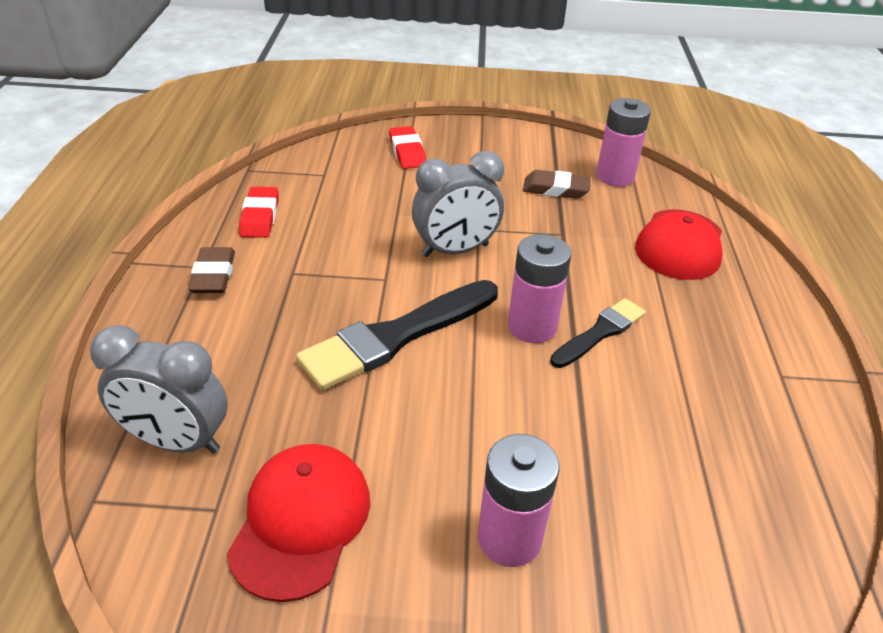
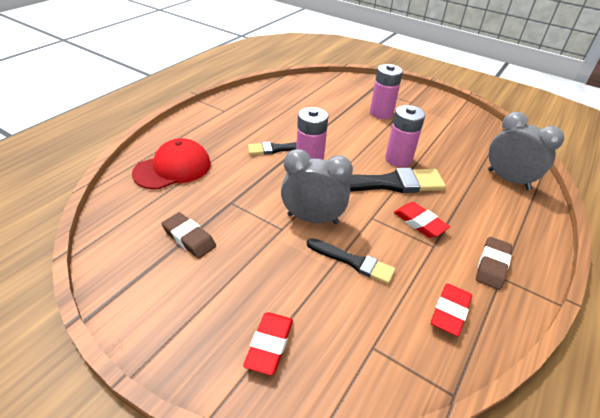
camera: 150 degrees left, 0 degrees up
(301, 521) = (455, 139): red cap -> none
(319, 295) = (419, 223): none -> red eraser
(378, 225) = (353, 261): none -> black brush
(615, 176) = (129, 230): pink battery -> pink battery (398, 159)

